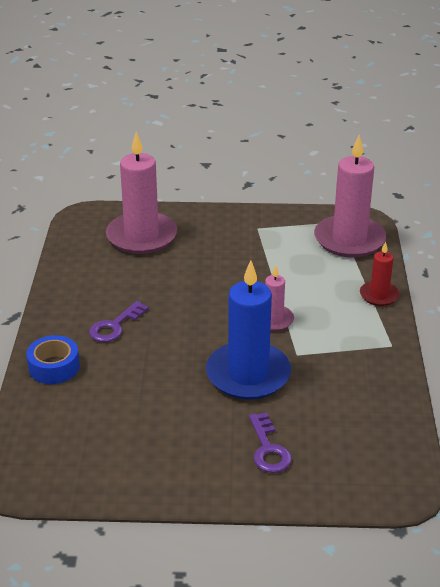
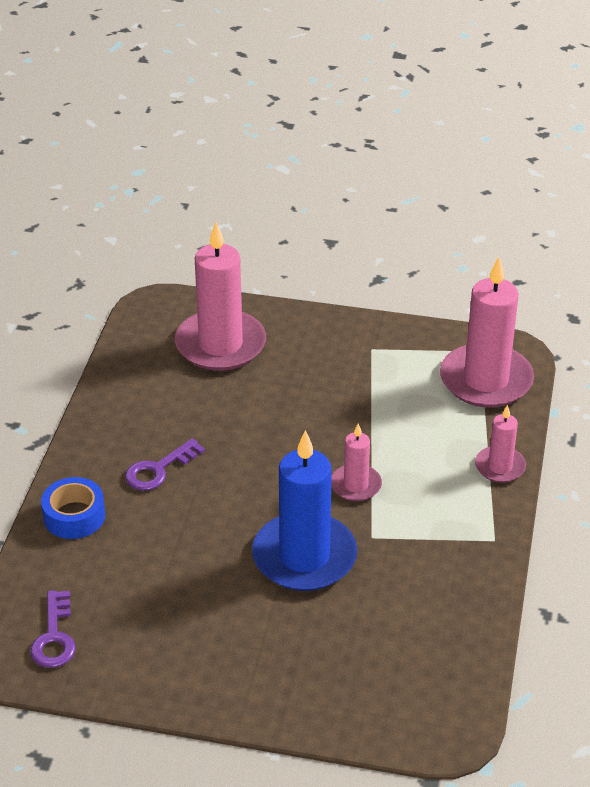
camera: 10 degrees right, 5 degrees up
(268, 449) = (302, 658): purple key -> purple key (54, 637)
(379, 295) = (500, 467): red candle -> pink candle

